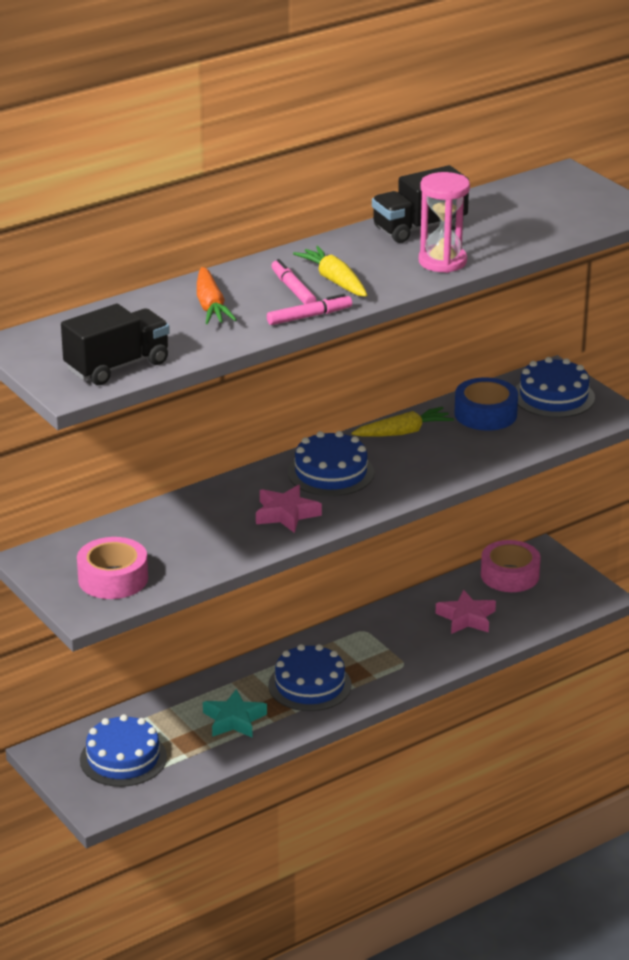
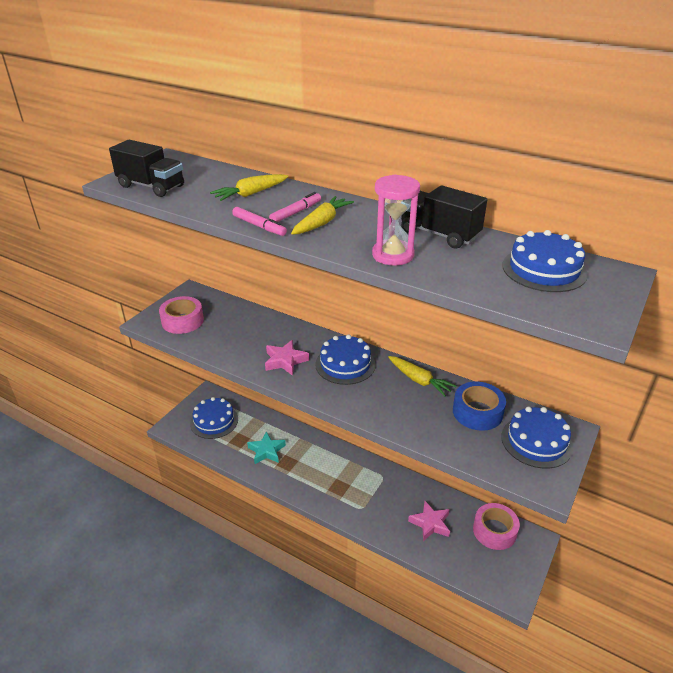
camera: 65 degrees right, 5 degrees up
(211, 306) = (250, 194): orange carrot -> yellow carrot
(310, 685) = (315, 471): blue cake -> blue cake (544, 269)

